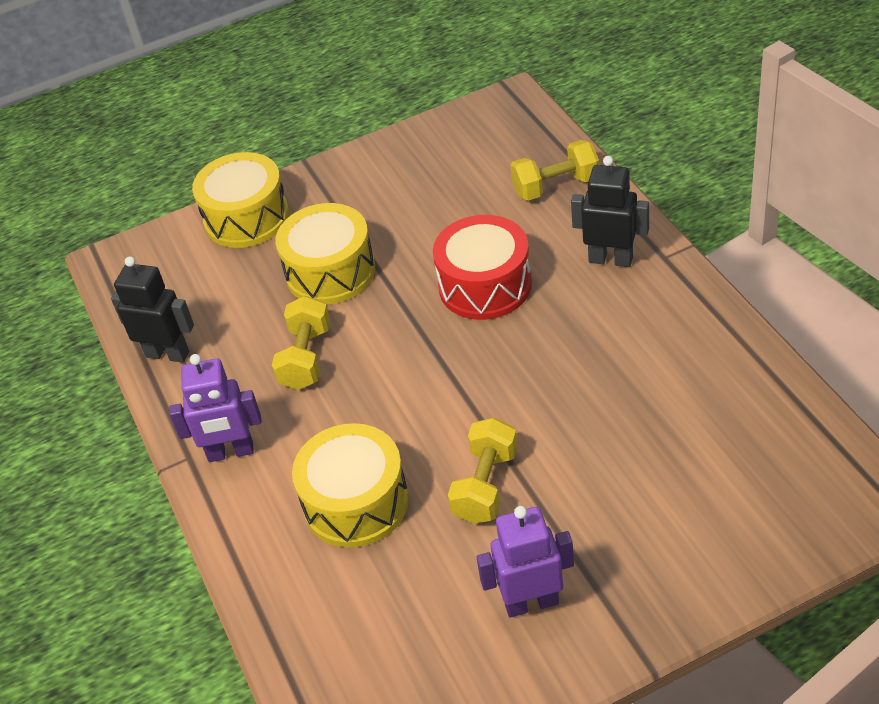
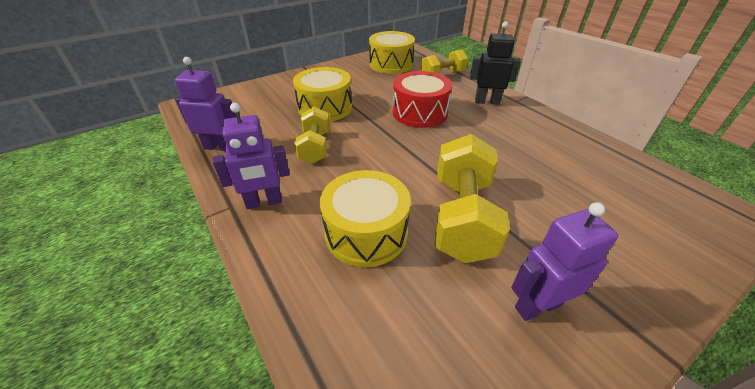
camera: 15 degrees left, 5 degrees down
(168, 354) = (219, 147): black robot -> purple robot
(246, 218) = (272, 87): yellow drum -> yellow drum (391, 64)
(486, 485) = (462, 217): yellow dumbbell -> yellow dumbbell, size x1.63

